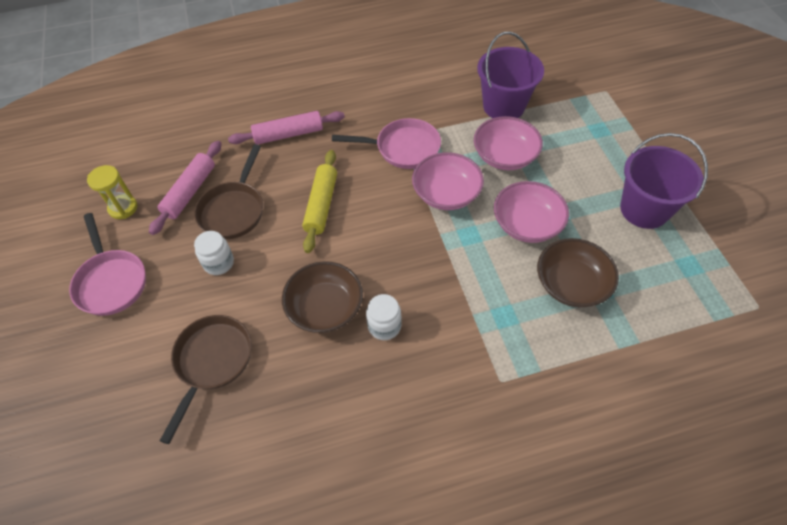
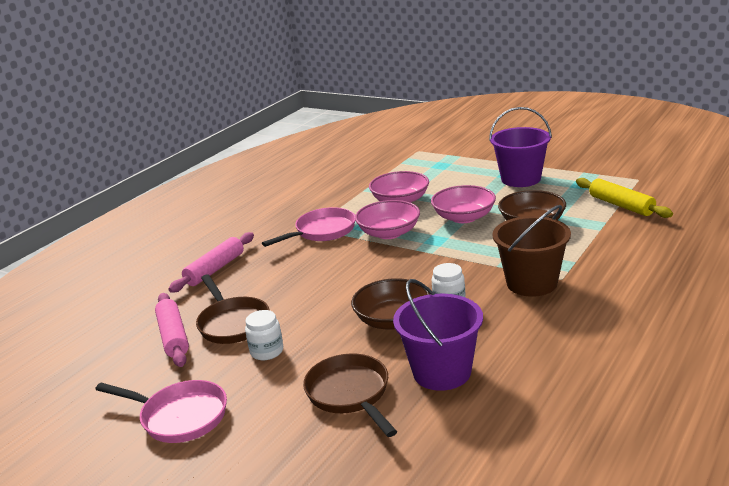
camera: 40 degrees left, 30 degrees down
(123, 208) = (118, 378): yellow hourglass -> none
(321, 205) = (304, 283): yellow rolling pin -> yellow rolling pin (621, 205)
(471, 363) = (531, 283): none -> brown bucket
(503, 106) = (362, 184): purple bucket -> purple bucket (442, 372)

